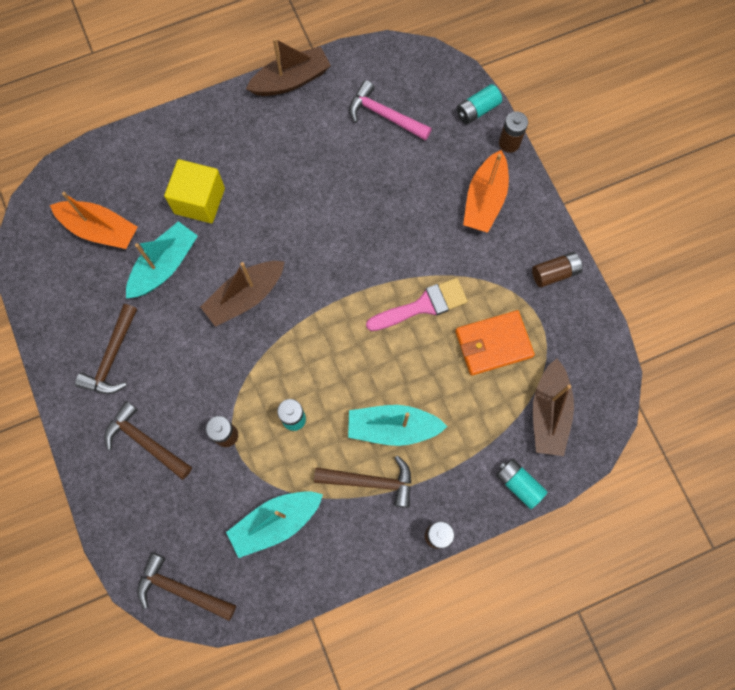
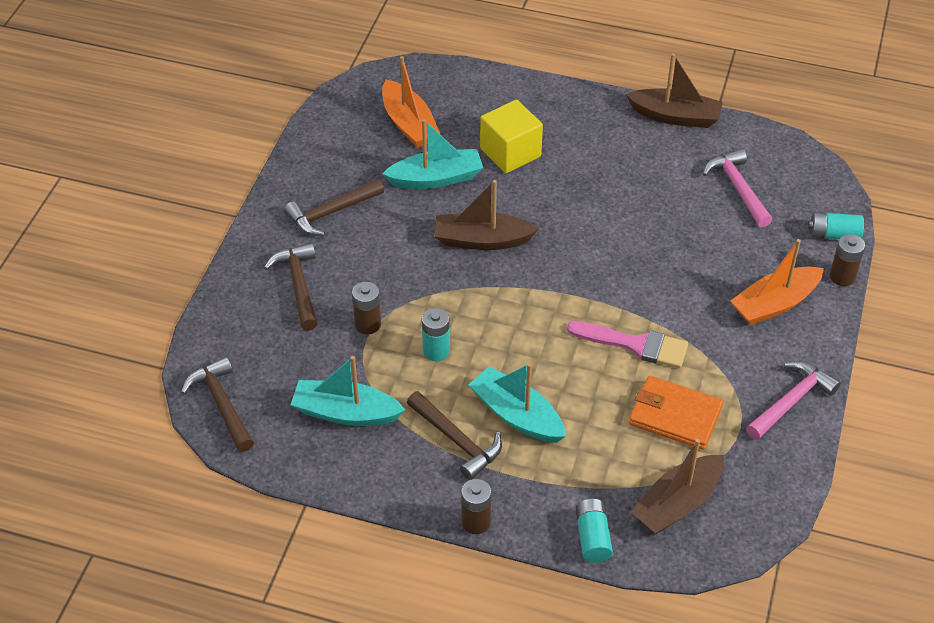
camera: 40 degrees right, 25 degrees down
(555, 273) = (791, 401): brown battery -> pink hammer

